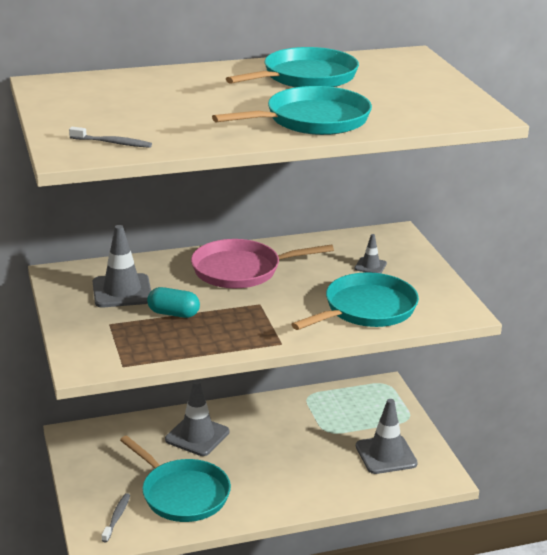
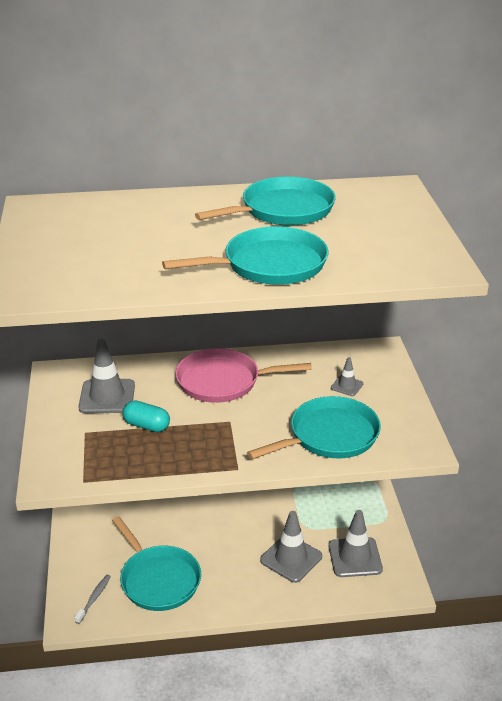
camera: 10 degrees right, 5 degrees up
(112, 143) = (66, 283): grey toothbrush -> none
(197, 436) = (185, 519): grey traffic cone -> grey traffic cone (291, 558)

